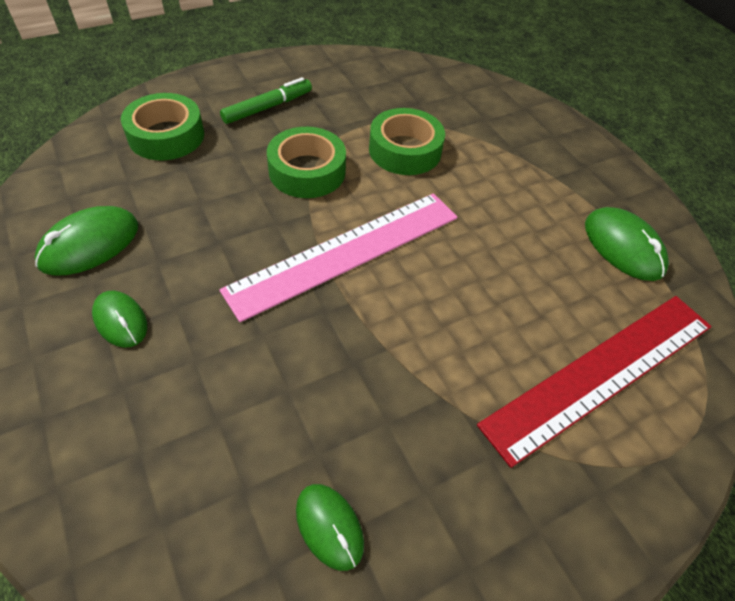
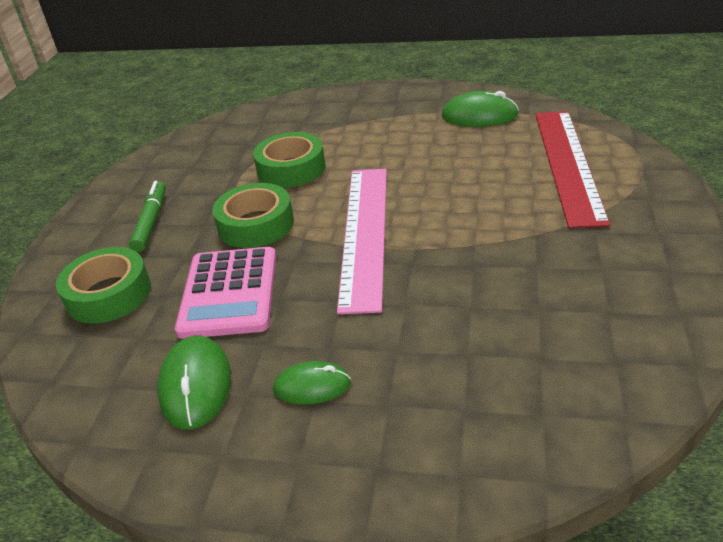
camera: 45 degrees left, 15 degrees down
(207, 204) = (229, 293): none -> pink calculator
(329, 526) = (600, 322): green mouse -> none

